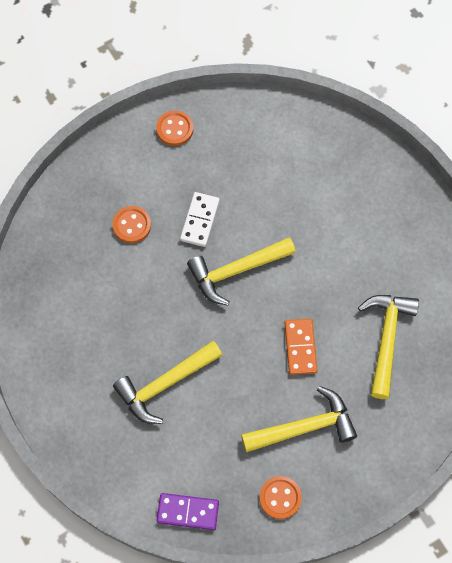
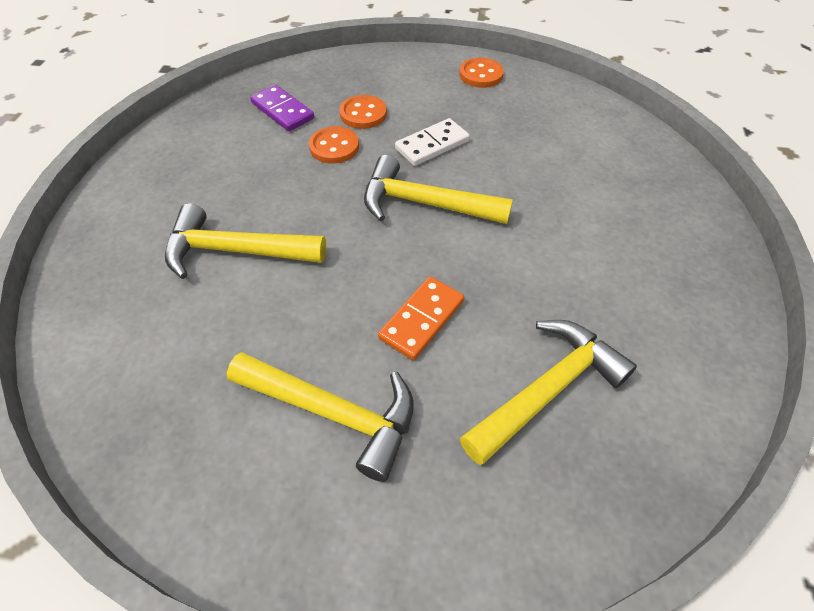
camera: 40 degrees right, 15 degrees down
(188, 512) = (93, 397): purple domino -> purple domino (282, 111)
(280, 498) = (208, 477): orange button -> orange button (334, 147)

